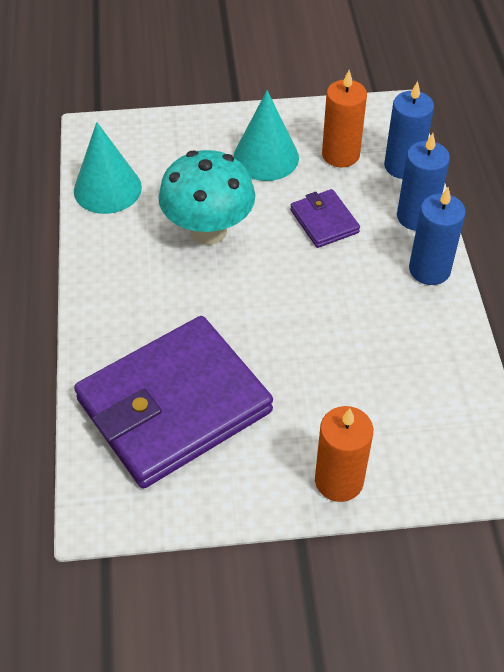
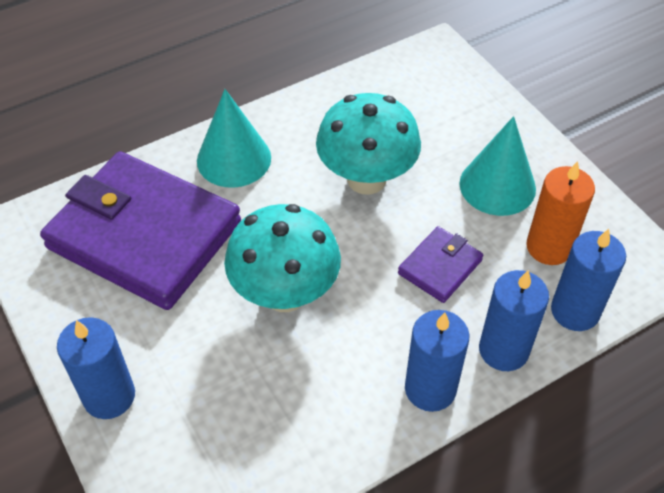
camera: 65 degrees right, 0 degrees up
(107, 189) = (372, 88): turquoise cone -> turquoise cone (234, 159)
(297, 325) = (285, 294): none -> turquoise mushroom
(339, 480) = (109, 396): orange candle -> blue candle

